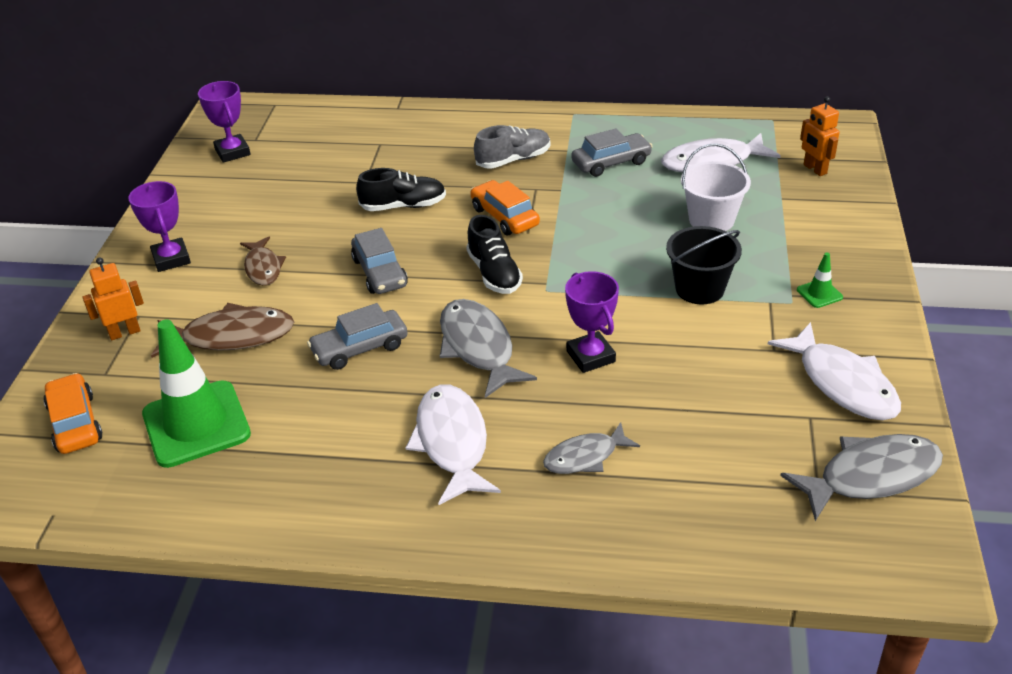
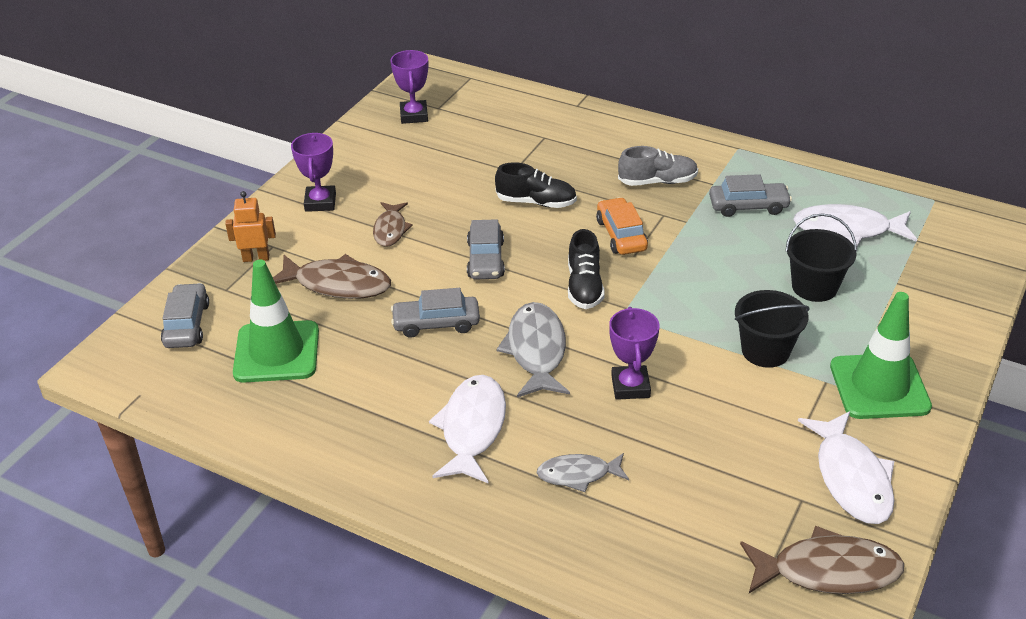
camera: 20 degrees right, 0 degrees up
(75, 423) = (187, 324): orange car -> grey car
(711, 220) = (814, 287): white bucket -> black bucket
(814, 169) = (948, 261): orange robot -> none
(819, 293) = (879, 386): green traffic cone -> green traffic cone, size x2.40
(871, 476) = (827, 571): grey fish -> brown fish

